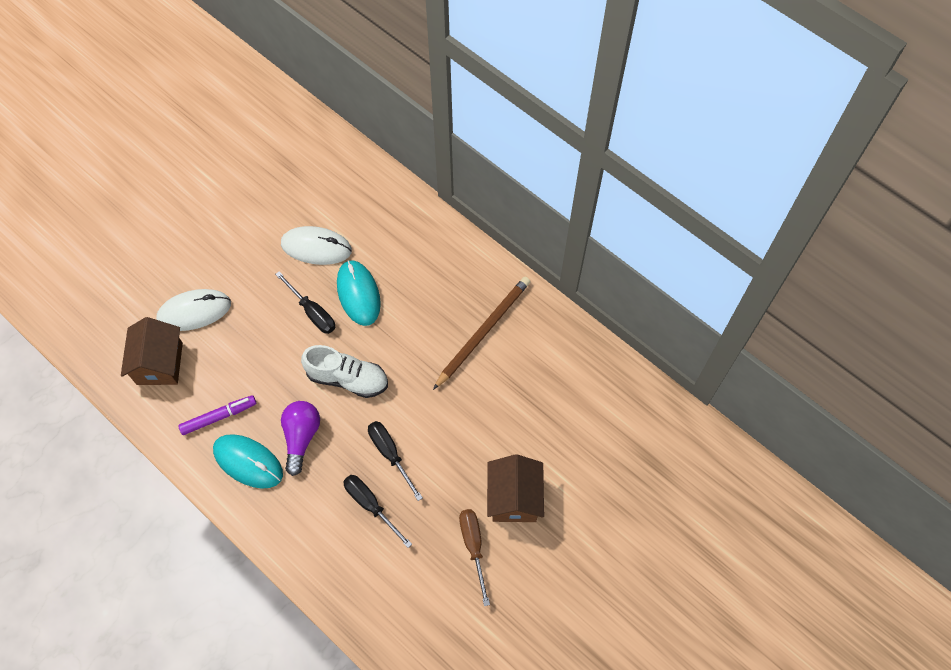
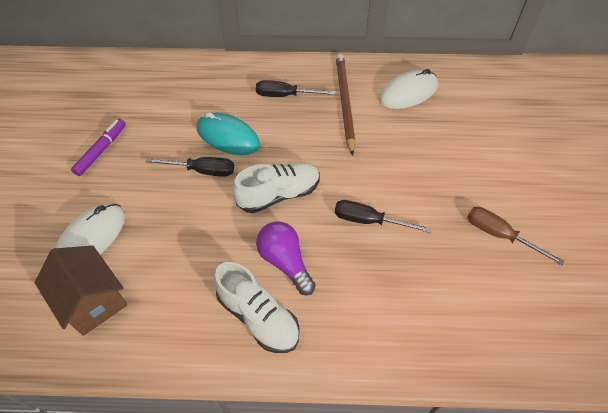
camera: 40 degrees left, 10 degrees down
(219, 417) = (194, 301): purple marker -> purple marker (101, 150)
(248, 462) = (258, 317): turquoise mouse -> white shoe
(316, 247) = (162, 129): white mouse -> white mouse (408, 93)
(371, 505) = (395, 267): black screwdriver -> black screwdriver (285, 95)
(514, 498) = (485, 183): brown house -> none

